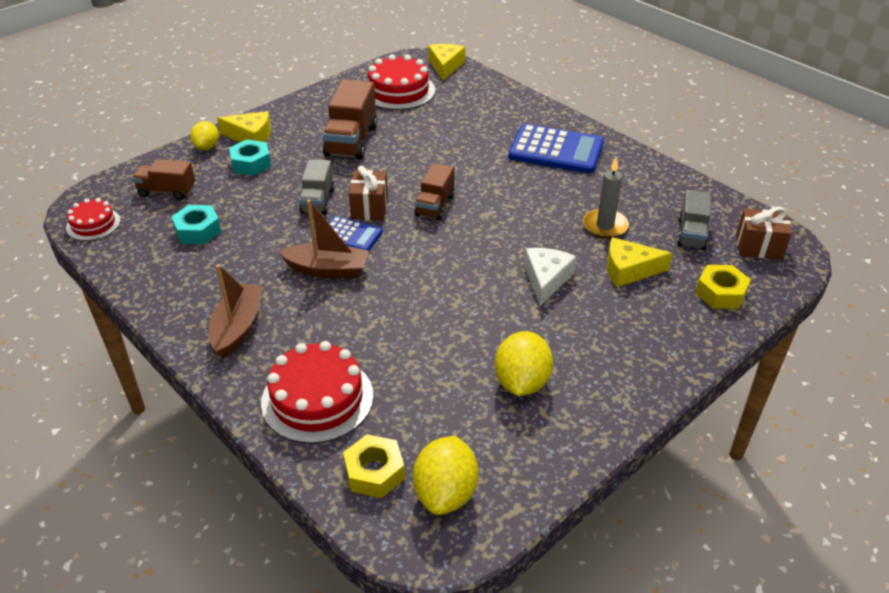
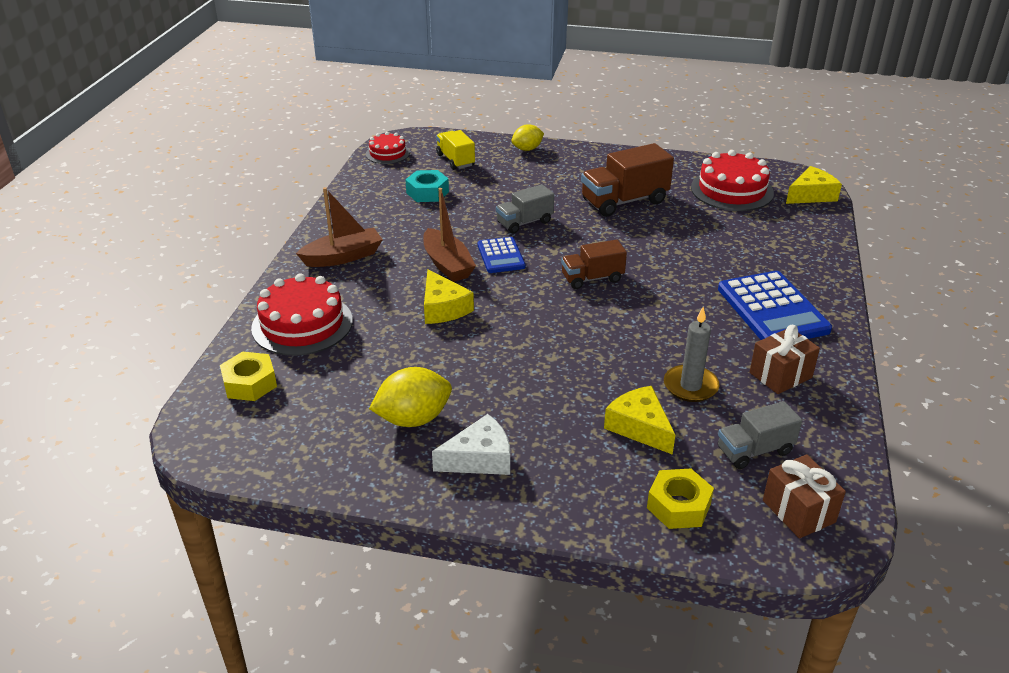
camera: 55 degrees right, 5 degrees down
(167, 191) = (455, 160): brown truck -> yellow truck
(251, 136) = (565, 159): yellow cheese -> yellow cheese (443, 308)
(251, 163) = (532, 175): turquoise nut -> none
(369, 208) = (547, 249): brown gift -> brown gift (780, 375)
(445, 493) = (255, 428): yellow lemon -> none
(546, 279) = (564, 380): white cheese -> white cheese (479, 458)

